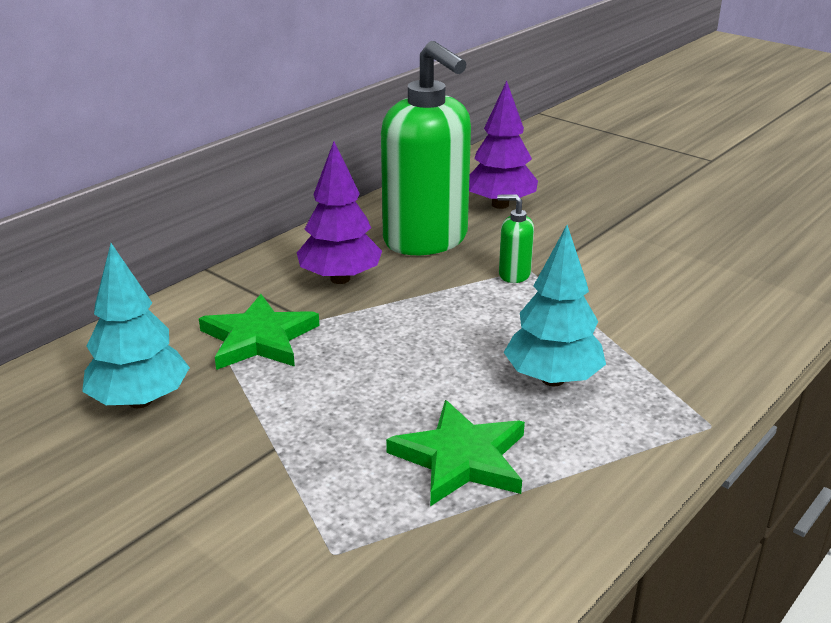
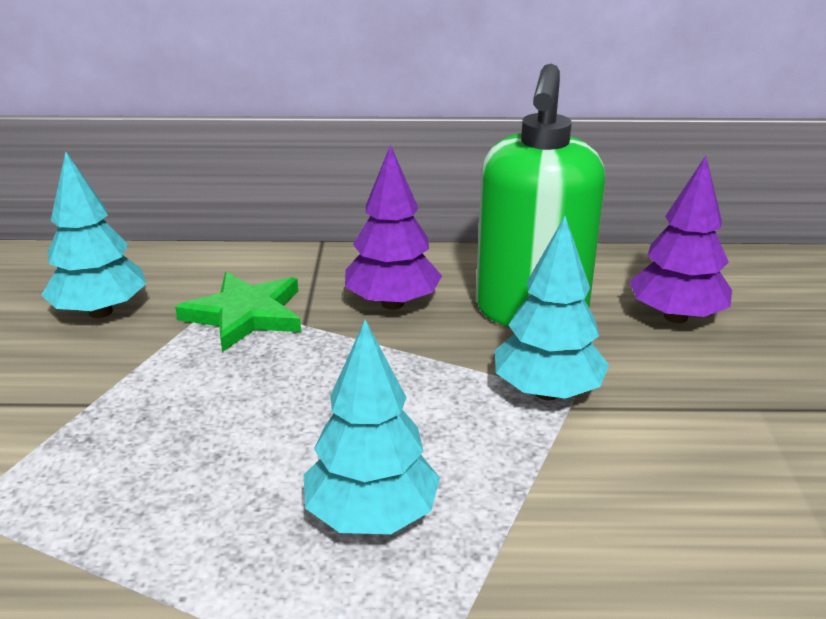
camera: 50 degrees right, 0 degrees up
(461, 458) = (161, 520): green star -> none
(514, 274) = (547, 392): green soap dispenser -> turquoise tree

